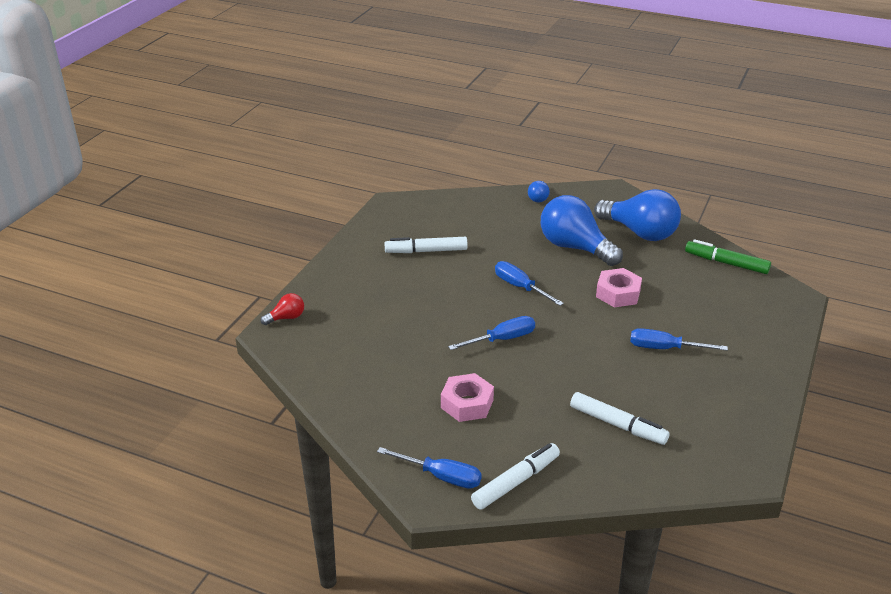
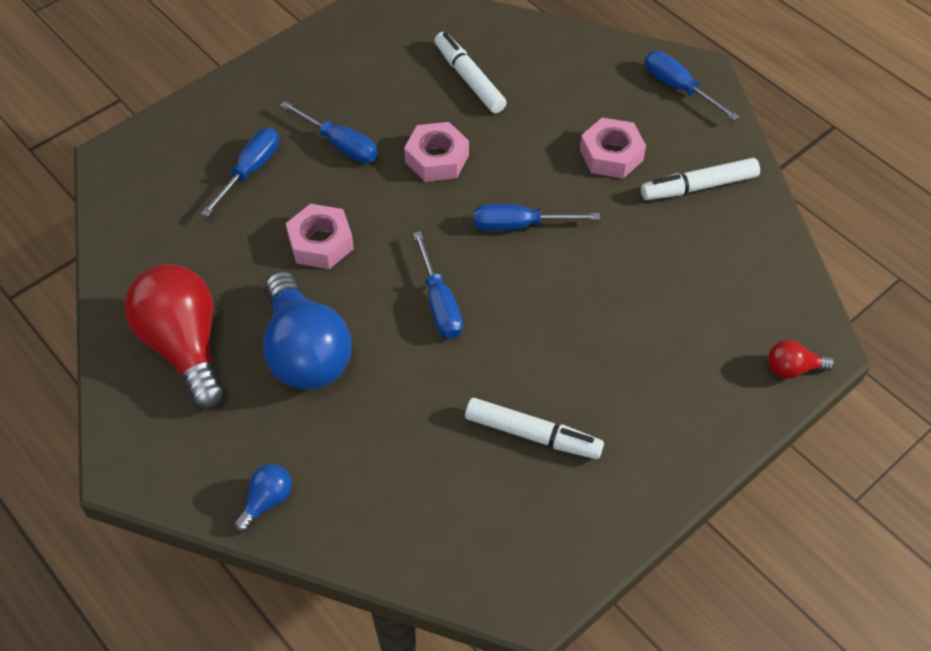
camera: 155 degrees left, 20 degrees up
(516, 482) = (608, 60): white marker -> white marker (698, 187)
(591, 361) = (437, 159): none -> pink nut
(640, 232) = (185, 346): blue light bulb -> red light bulb
(704, 316) = (250, 170): none -> blue screwdriver
(726, 263) = (132, 240): green marker -> none

